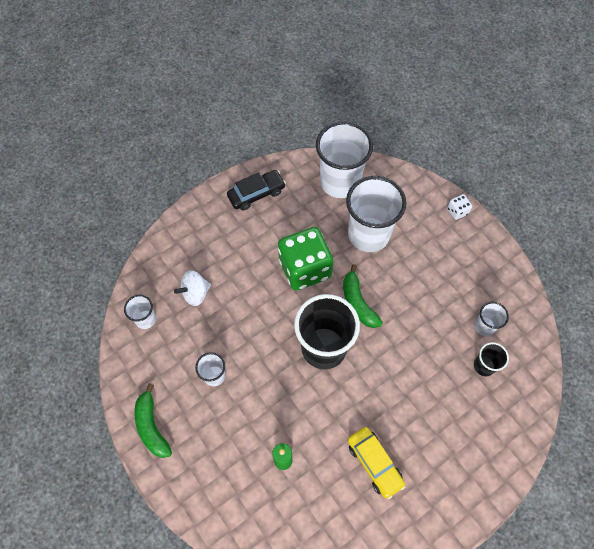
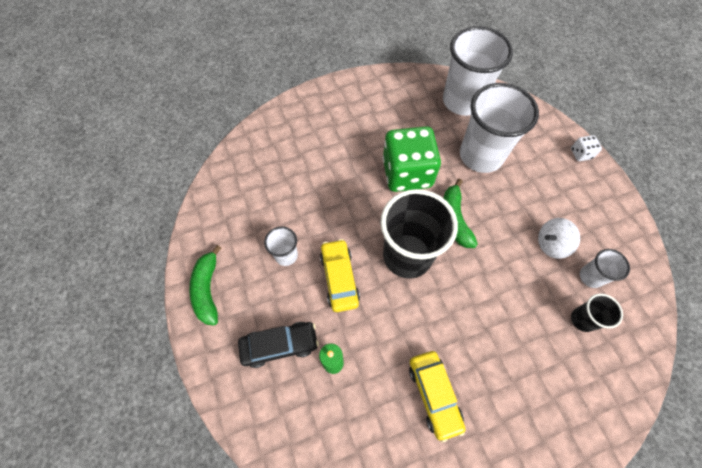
camera: 15 degrees right, 0 degrees up
(145, 319) = (235, 184): white cup -> none
(195, 293) = (291, 171): white spinning top -> white spinning top (551, 244)
(256, 194) = (376, 94): black car -> black car (280, 345)
(268, 384) = (339, 278): none -> yellow car

